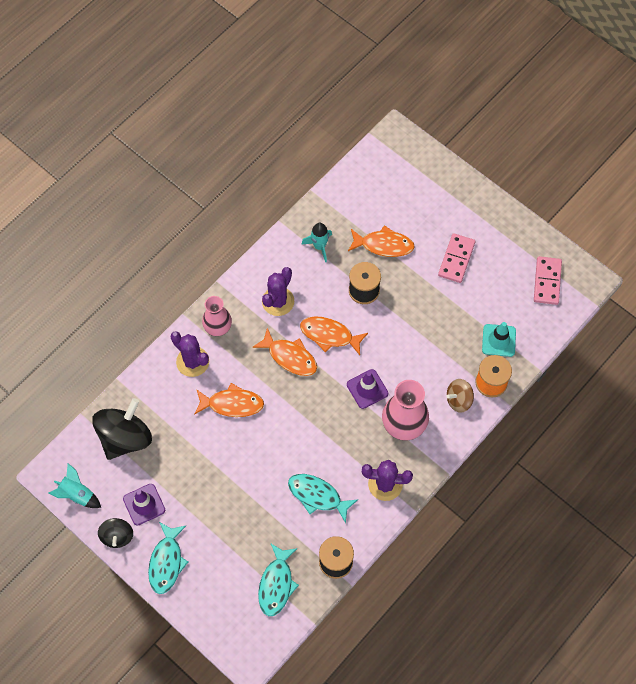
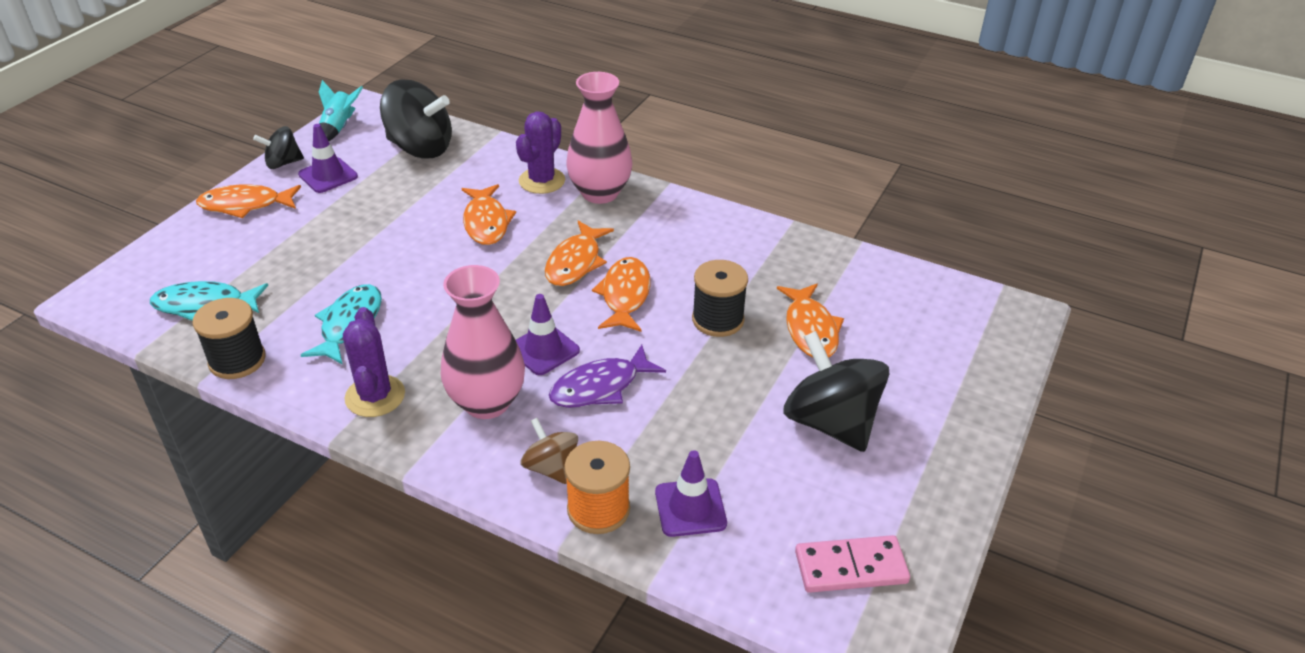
camera: 75 degrees right, 25 degrees down
(166, 562) = (245, 205): turquoise fish -> orange fish
(218, 328) = (600, 193): pink vase -> pink vase, size x1.53
(278, 301) = (662, 238): purple cactus -> none
(319, 246) = (772, 263): turquoise rocket -> none
(405, 364) = (600, 387): none -> purple fish
(456, 259) = (830, 422): pink domino -> black spinning top
(498, 340) = (690, 508): turquoise traffic cone -> purple traffic cone

